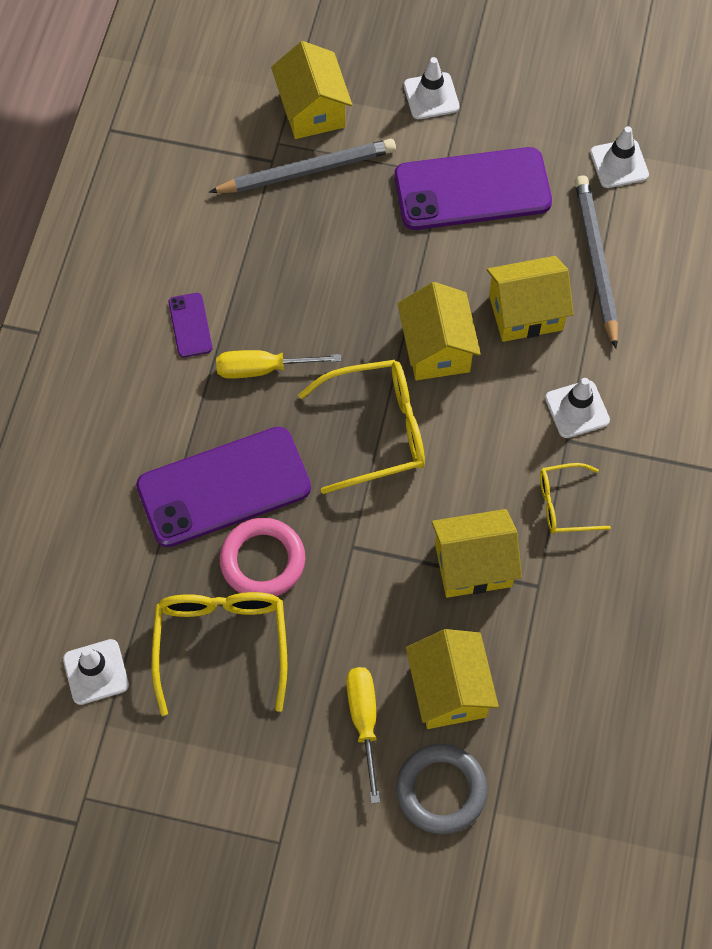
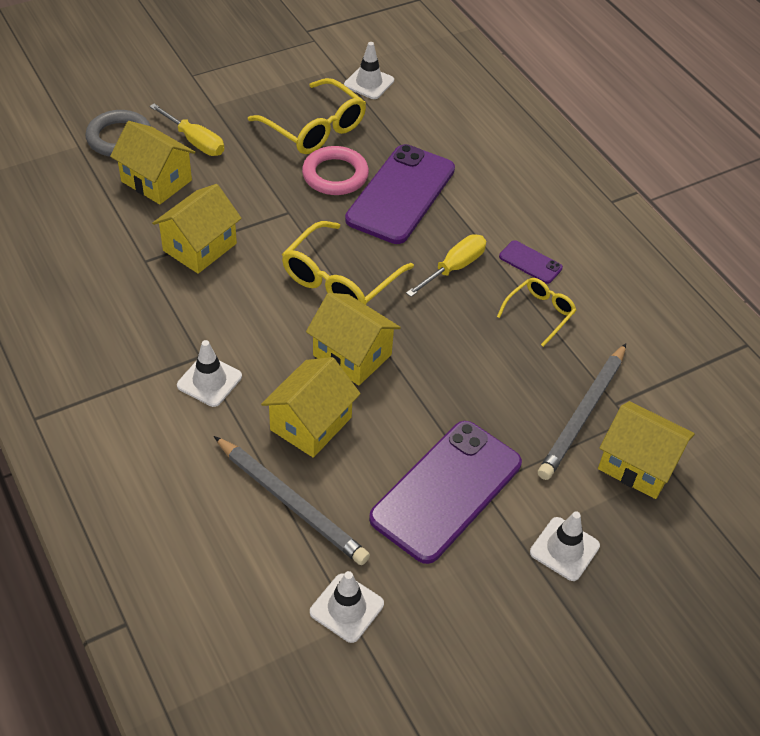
camera: 135 degrees right, 15 degrees down
(564, 504) = (167, 316): yellow glasses -> yellow glasses (539, 313)

